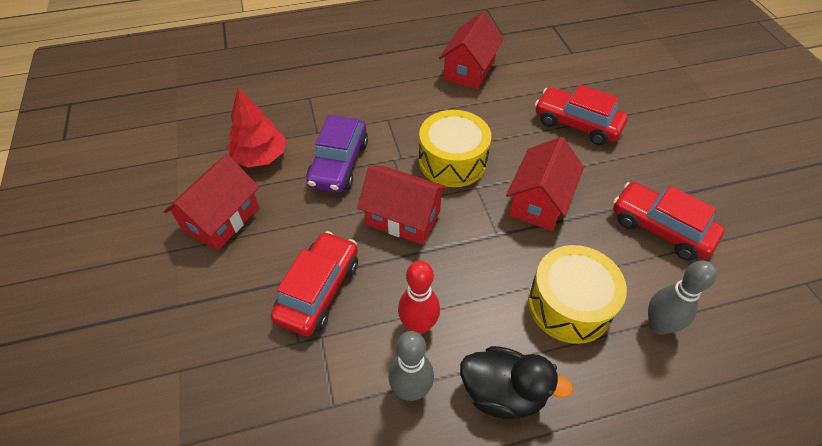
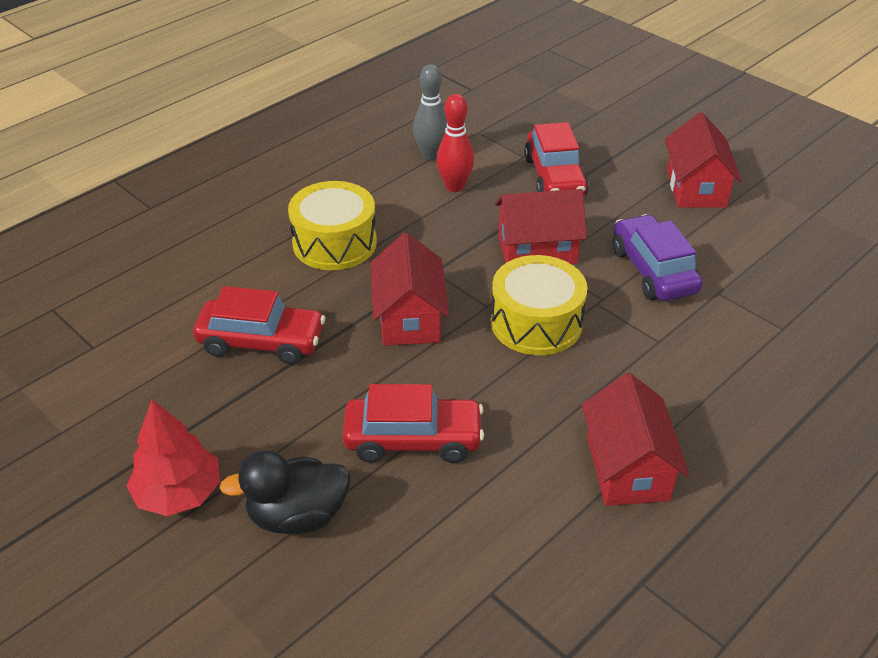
camera: 150 degrees right, 10 degrees down
(260, 157) = (738, 245): red tree -> red tree (179, 493)
(503, 392) = (362, 176): black duck -> black duck (297, 516)
(658, 325) = (248, 257): grey bowling pin -> none

